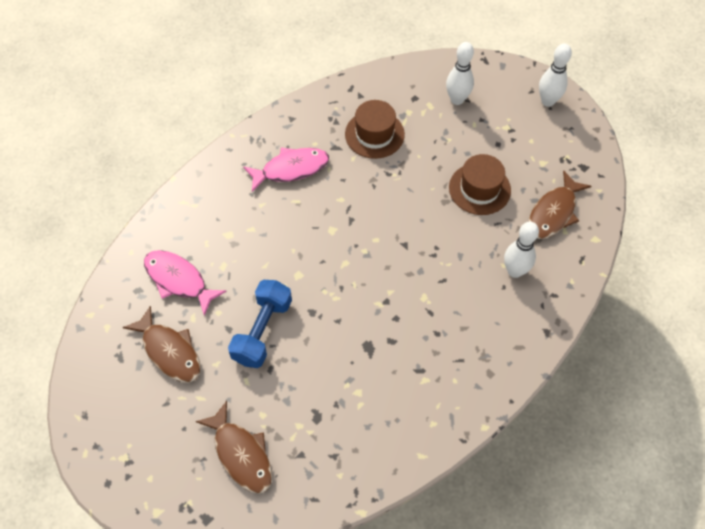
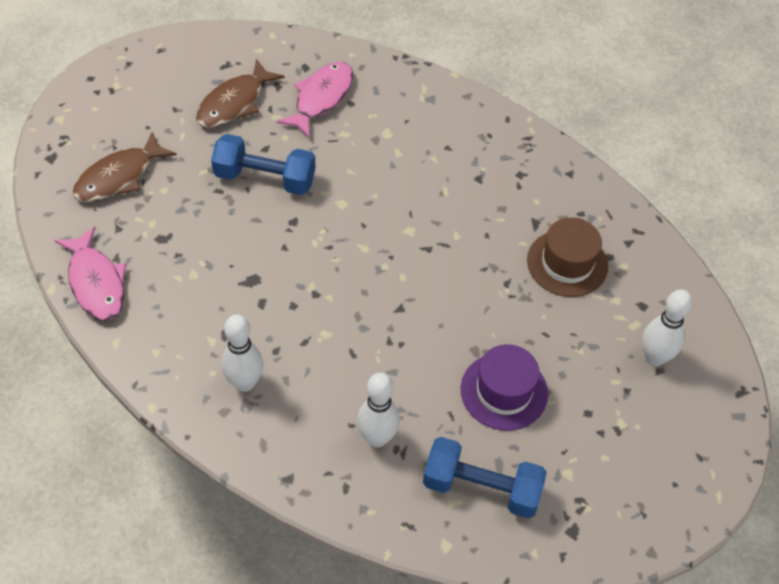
camera: 80 degrees right, 5 degrees down
(291, 169) = (491, 181): pink fish -> pink fish (96, 282)
(479, 189) = (504, 391): brown hat -> purple hat
(548, 101) = (687, 480): white bowling pin -> white bowling pin (245, 383)
(553, 213) = (481, 488): brown fish -> blue dumbbell

